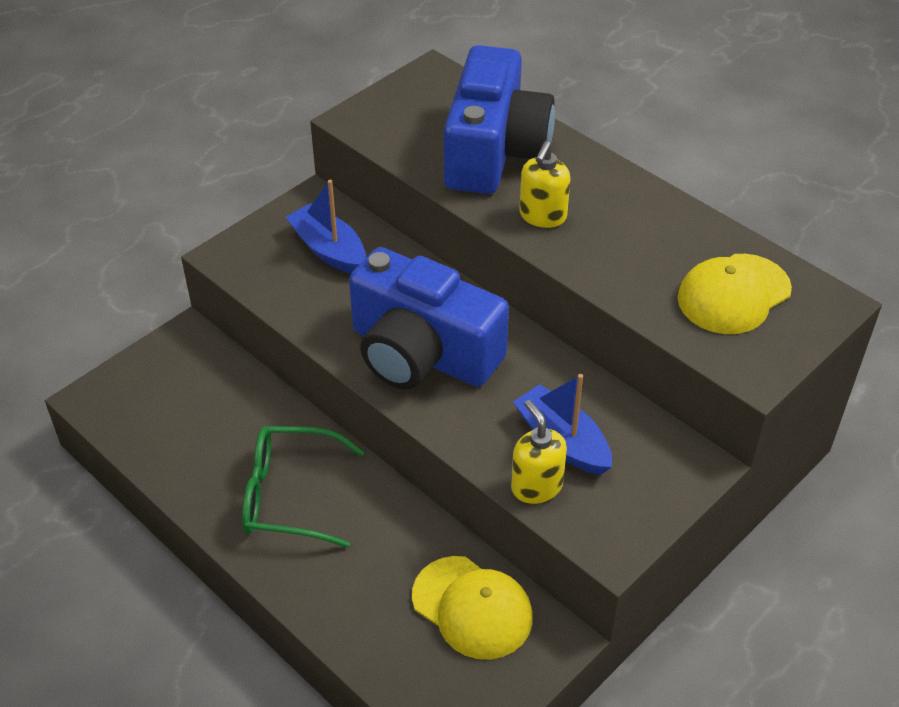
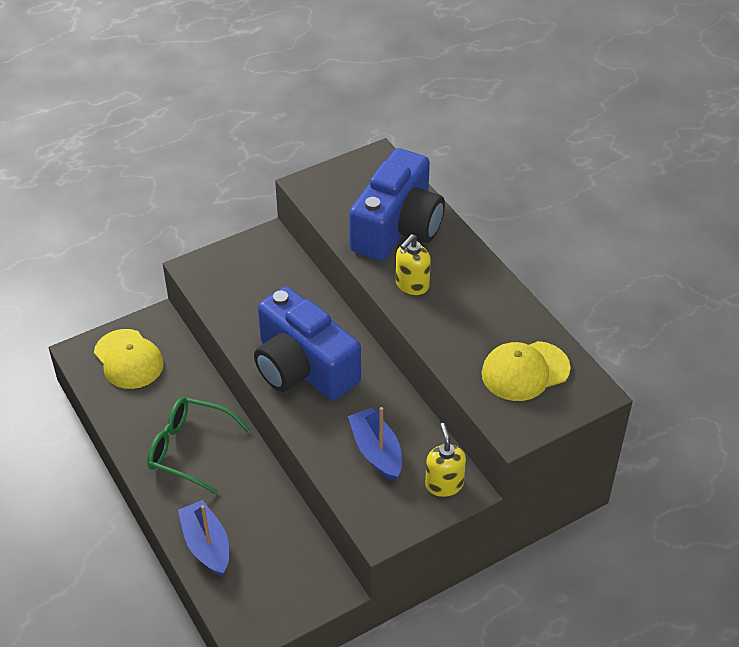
camera: 15 degrees right, 0 degrees up
(329, 250) = (266, 278): blue boat -> blue boat (206, 545)
(472, 607) = (285, 554): yellow cap -> yellow cap (128, 359)
(536, 486) = (345, 479): yellow soap dispenser -> yellow soap dispenser (444, 484)

